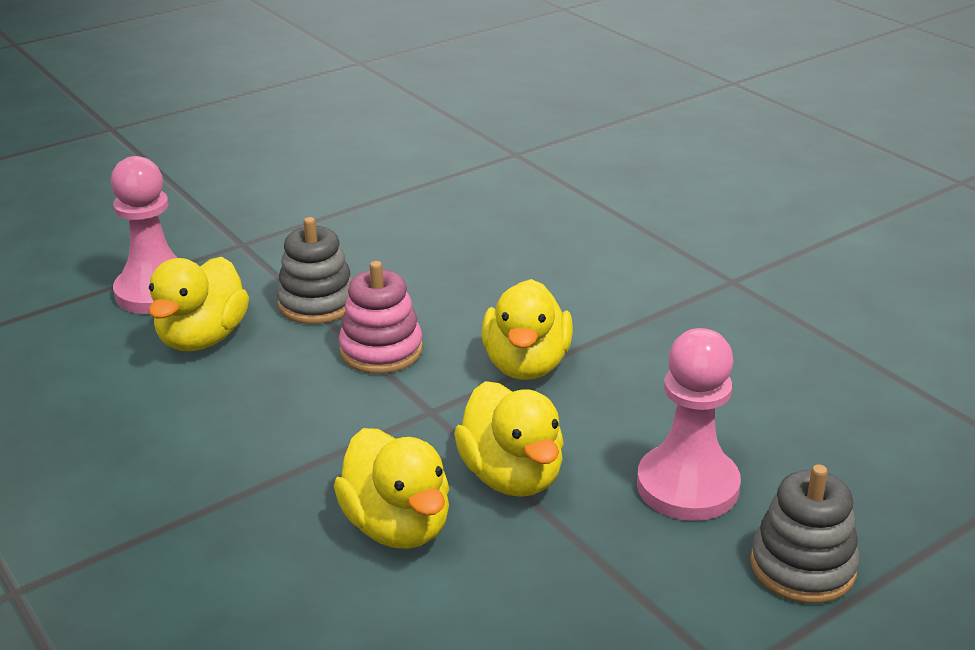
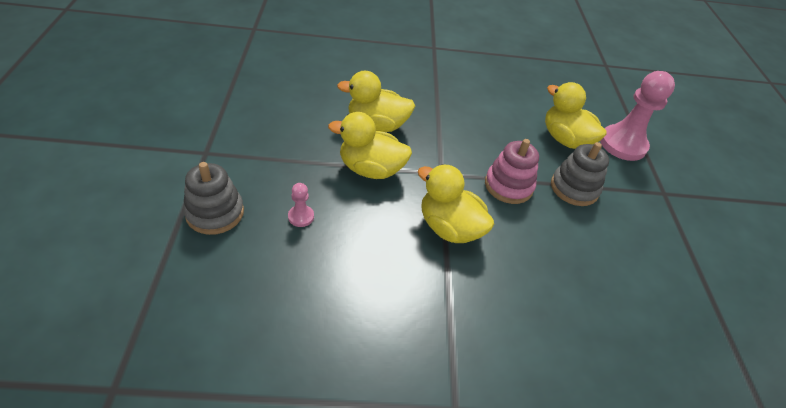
camera: 120 degrees right, 15 degrees up
(687, 486) = (301, 217): pink pawn -> pink pawn, size x0.44

